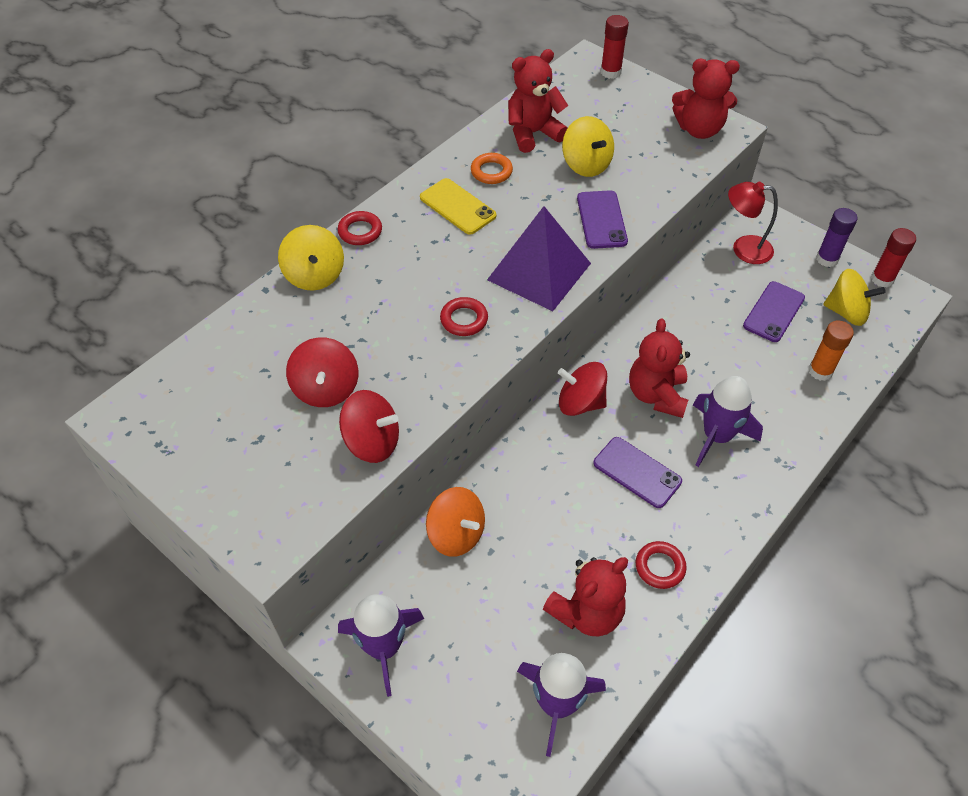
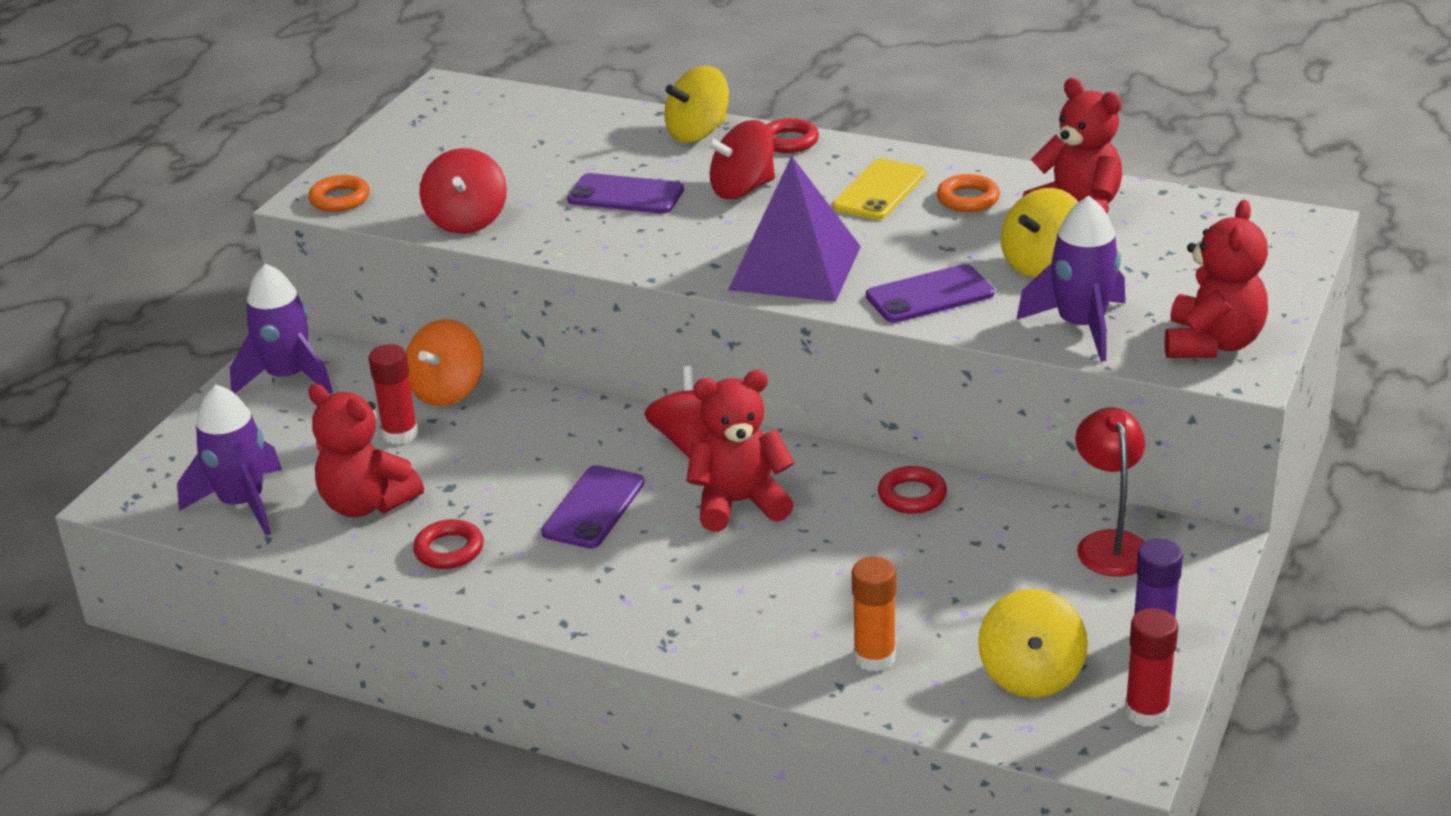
camera: 75 degrees right, 20 degrees down
(280, 528) = (340, 199): none -> orange ring
(326, 389) = (530, 179): red spinning top -> red spinning top (742, 189)
(464, 320) = (678, 235): red ring -> red ring (912, 495)
(610, 72) = (1289, 246): red glue stick -> red glue stick (400, 434)
(699, 129) = (1212, 344): red teddy bear -> red teddy bear turned 150 degrees counterclockwise
(716, 436) = (689, 568): purple rocket -> purple rocket (1081, 326)
(773, 312) = (979, 593): purple phone -> purple phone (626, 195)

